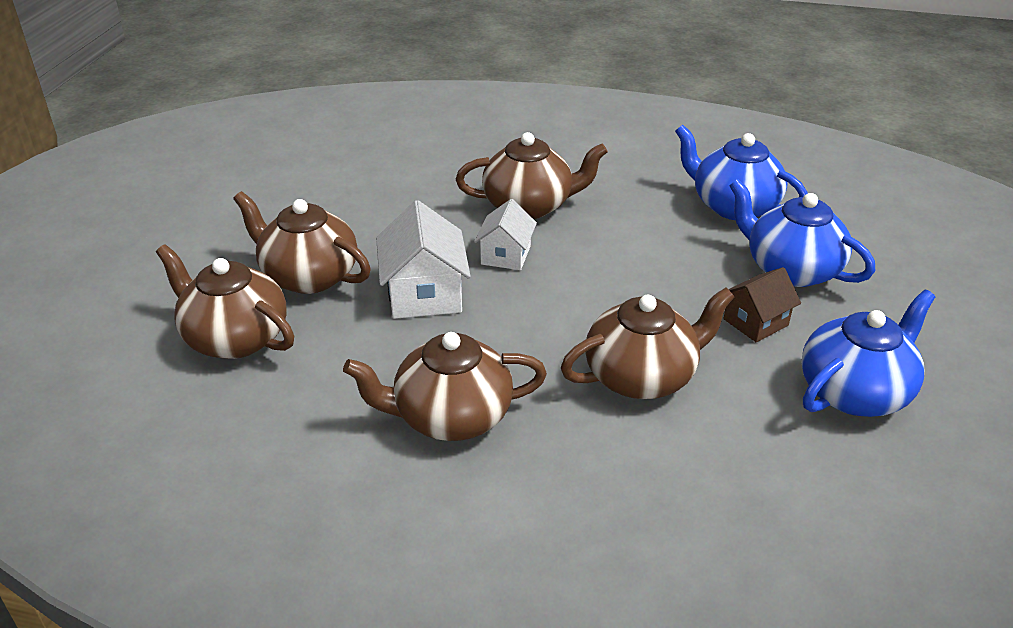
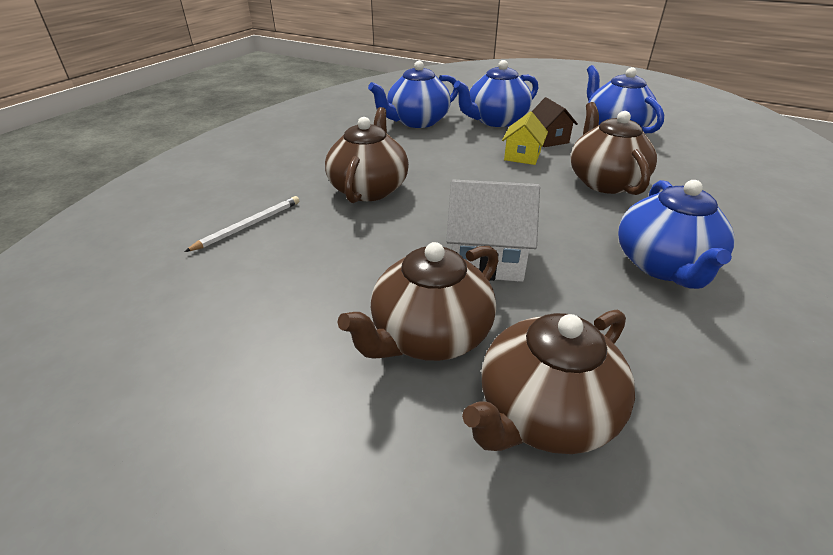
camera: 75 degrees left, 0 degrees up
(433, 161) = (248, 225): none -> white pencil
(450, 417) = (663, 265): brown teapot -> blue teapot
(505, 255) = (440, 210): white house -> none
(680, 302) = (522, 156): none -> yellow house

